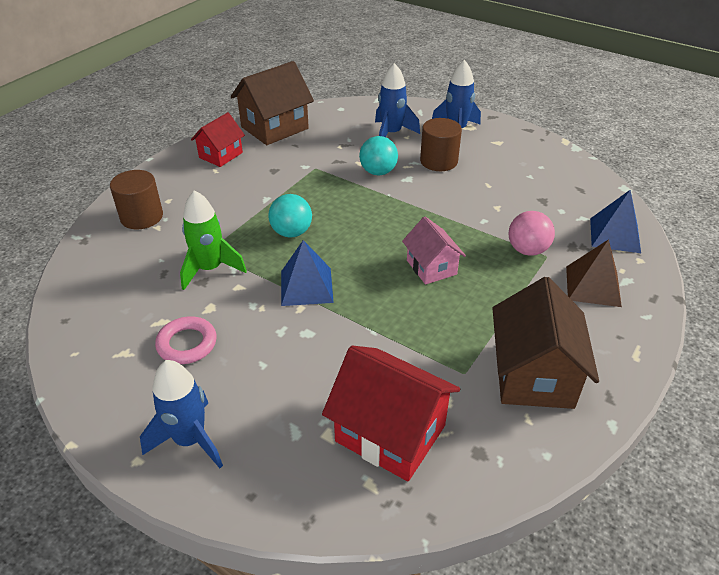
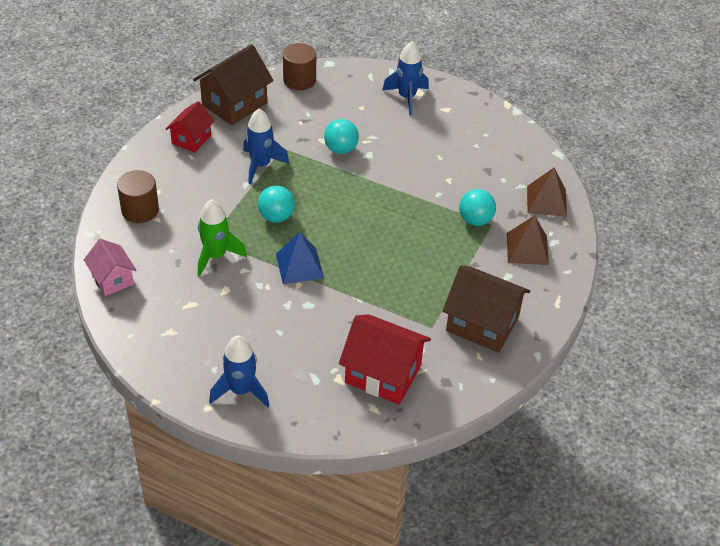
camera: 10 degrees left, 5 degrees up
(187, 344) = (216, 321): pink ring -> none
(391, 134) = (347, 105): blue rocket -> blue rocket (261, 165)
(431, 267) = (398, 241): pink house -> pink house (112, 279)
(438, 161) = (394, 134): brown cylinder -> brown cylinder (299, 80)
(527, 250) = (475, 220): pink ball -> turquoise ball
(533, 375) = (482, 324): brown house -> brown house turned 60 degrees counterclockwise
(614, 235) = (546, 201): blue pyramid -> brown pyramid

